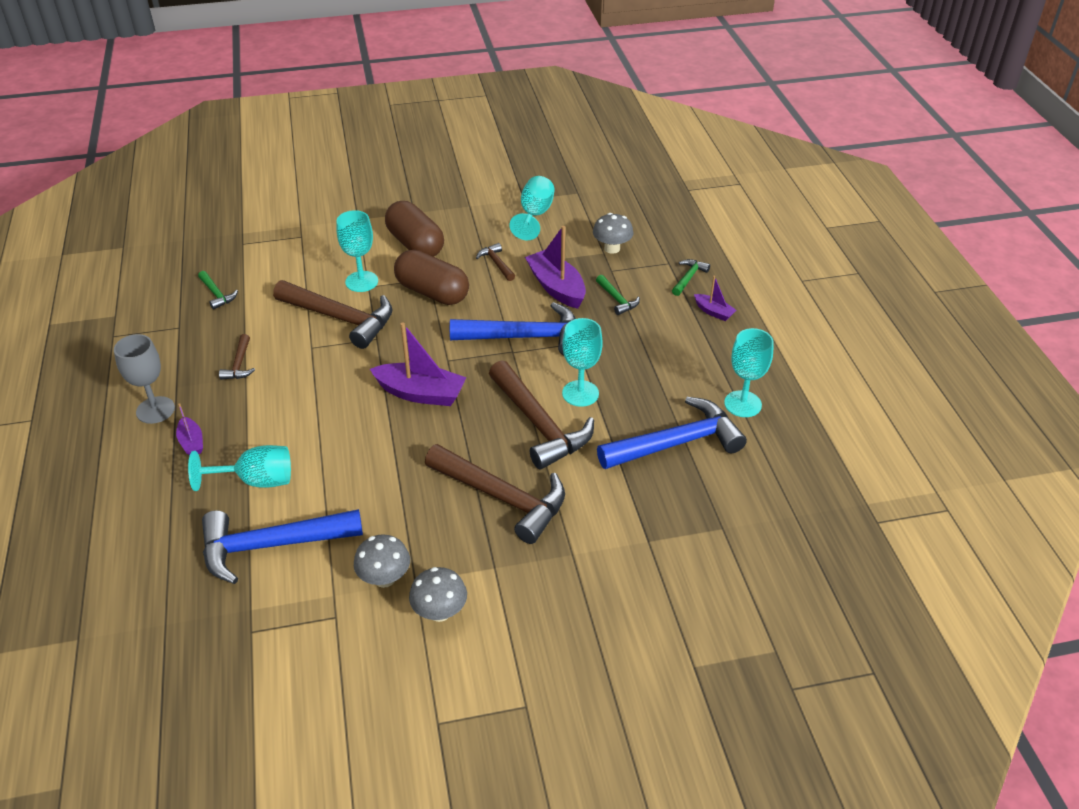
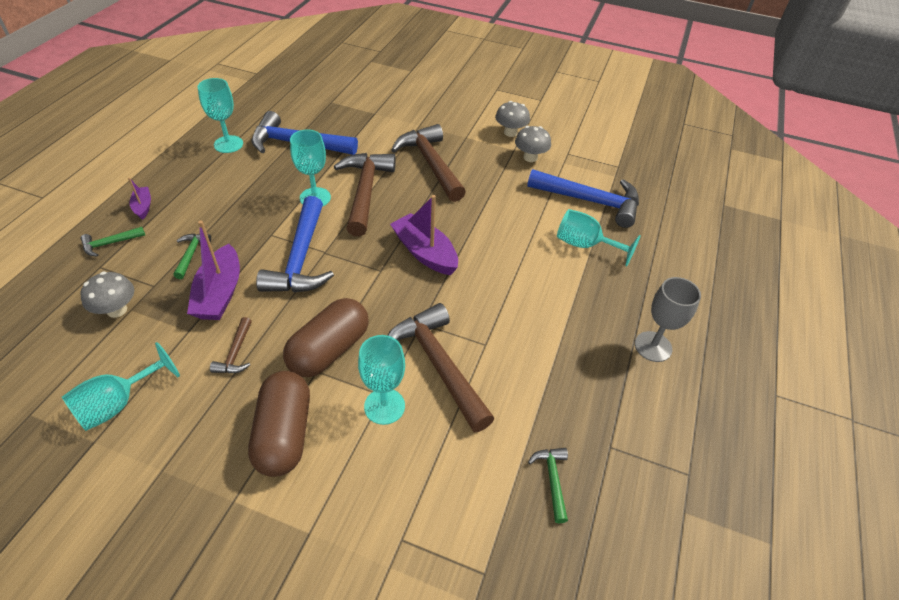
camera: 150 degrees left, 5 degrees up
(191, 442) = (626, 299): purple boat -> none
(239, 364) = (561, 359): brown hammer -> none
(432, 292) = (329, 350): brown capsule -> brown capsule turned 60 degrees clockwise
(526, 337) = (301, 259): blue hammer -> blue hammer turned 120 degrees counterclockwise

